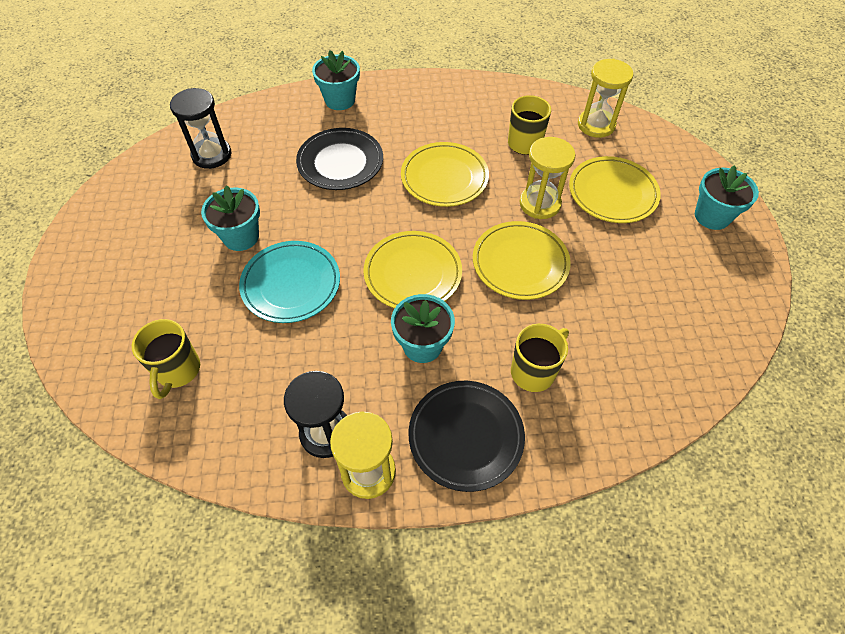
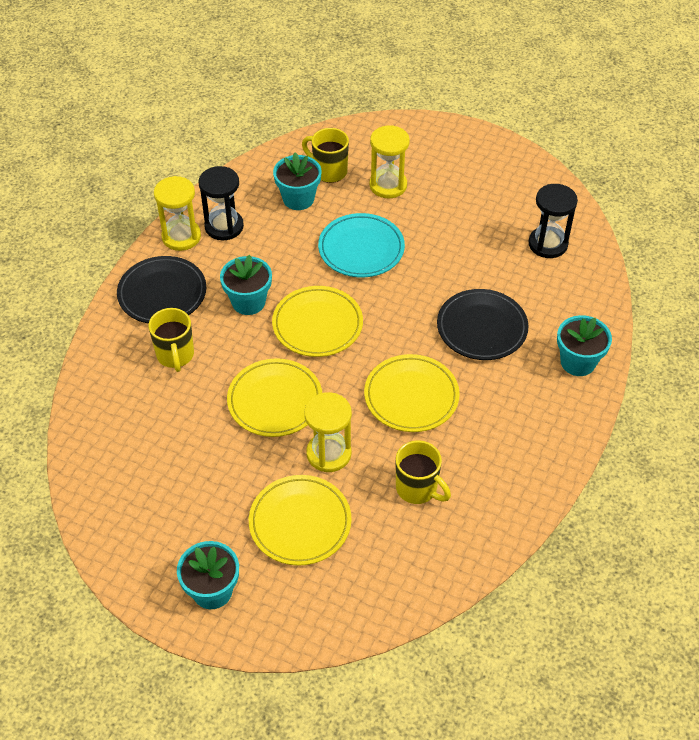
camera: 120 degrees right, 5 degrees down
(241, 237) = (432, 235): turquoise flower pot -> turquoise flower pot (298, 199)
(596, 125) = (402, 573): yellow hourglass -> yellow hourglass (388, 185)

